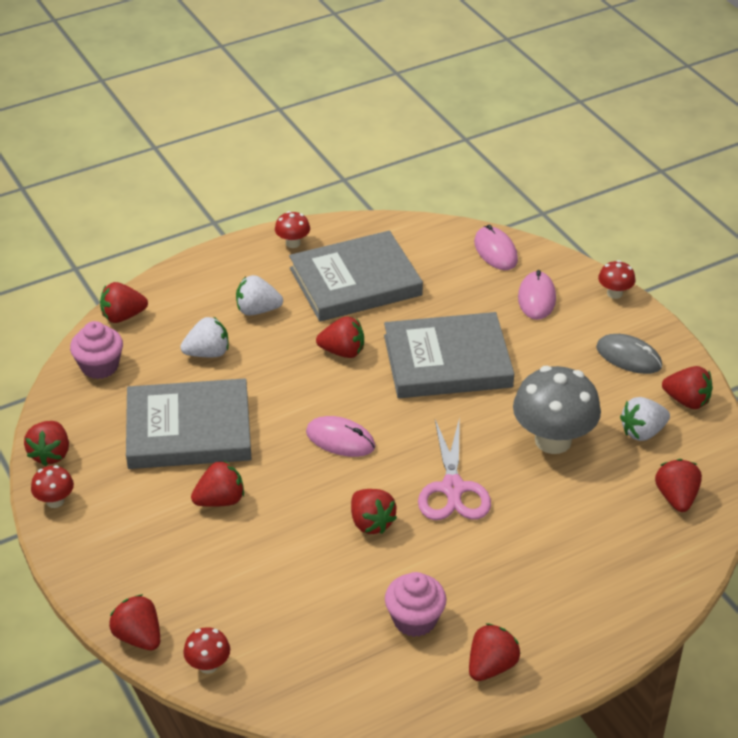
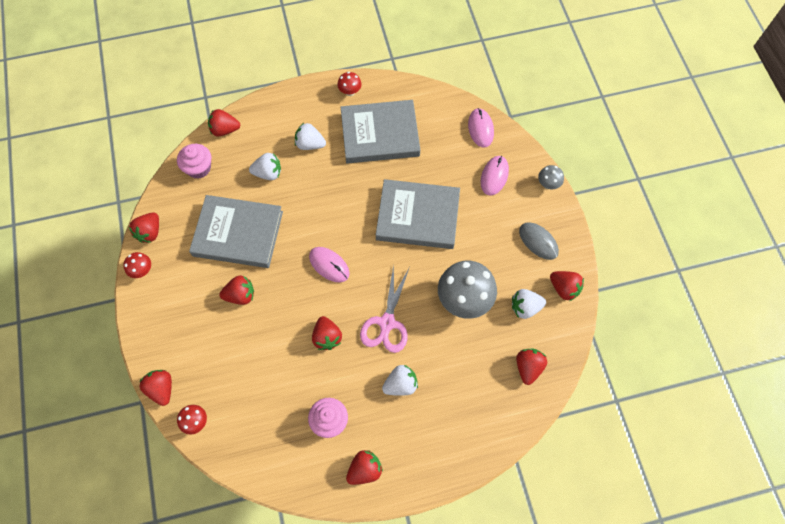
camera: 15 degrees right, 25 degrees up
(343, 352) = (353, 192): red strawberry -> none
(502, 555) = (400, 384): none -> white strawberry
(614, 293) = (548, 184): red mushroom -> grey mushroom

